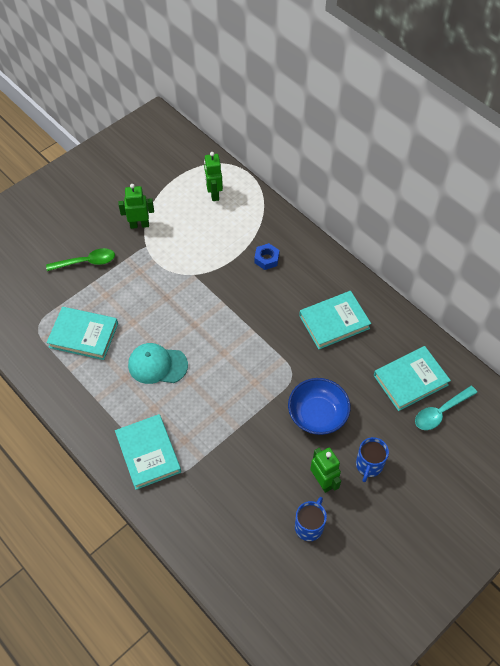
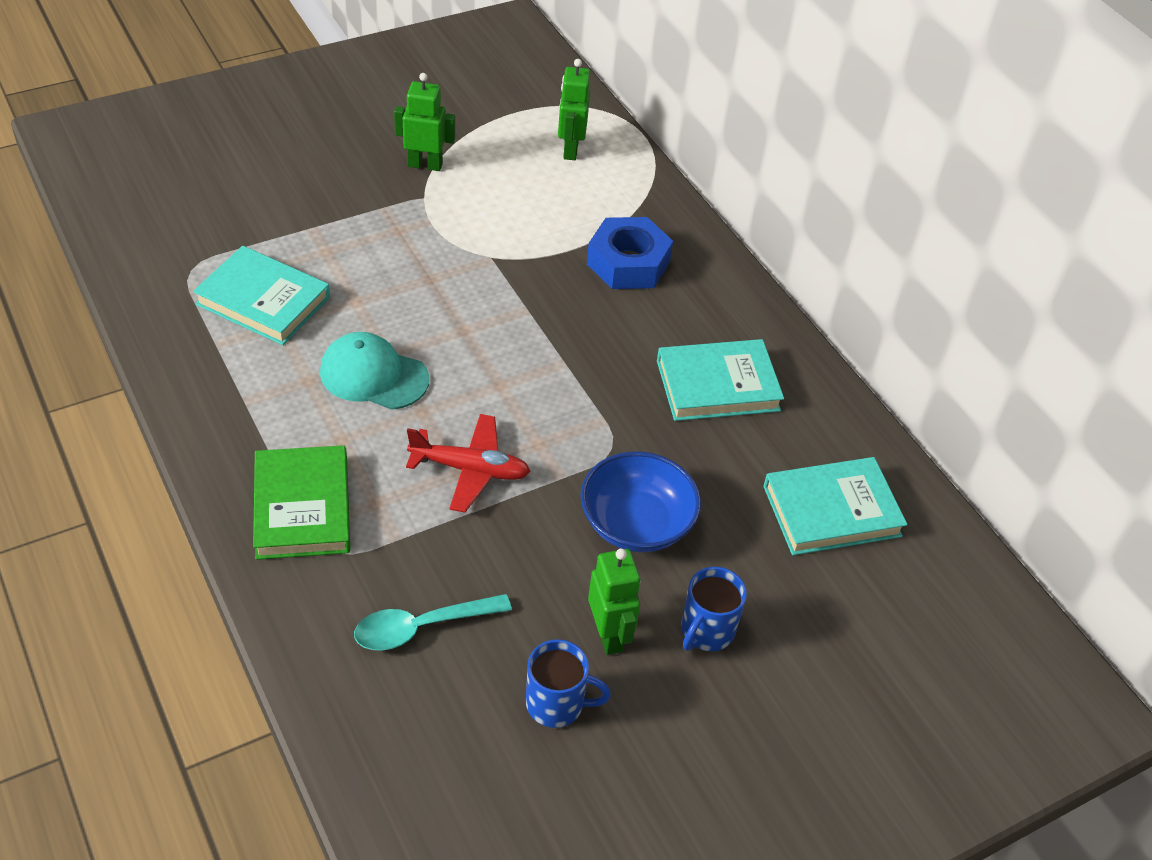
camera: 10 degrees right, 10 degrees down
(86, 262) = (313, 197): green spoon -> none
(148, 453) = (302, 507): turquoise book -> green book
(225, 407) = (470, 469): none -> red plane
(266, 259) = (628, 263): blue nut -> blue nut, size x1.72
(309, 526) = (557, 704): blue mug -> blue mug turned 60 degrees clockwise
(440, 412) = (874, 577): turquoise spoon -> turquoise spoon (421, 627)

